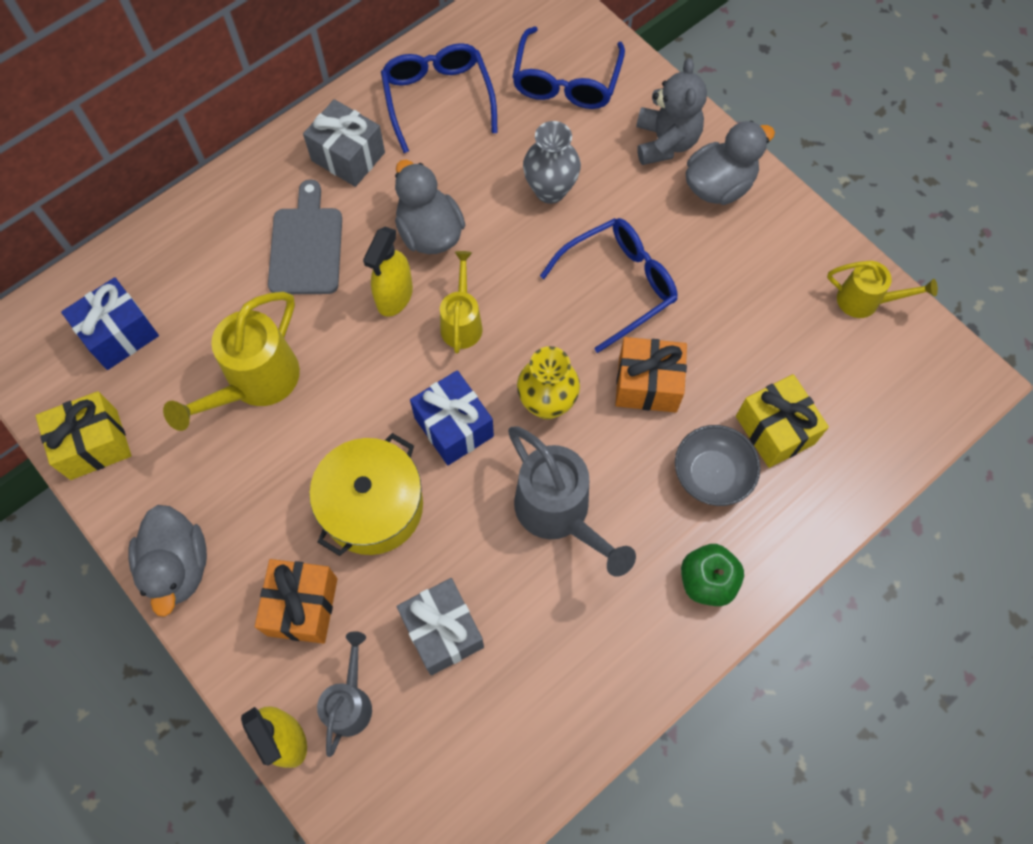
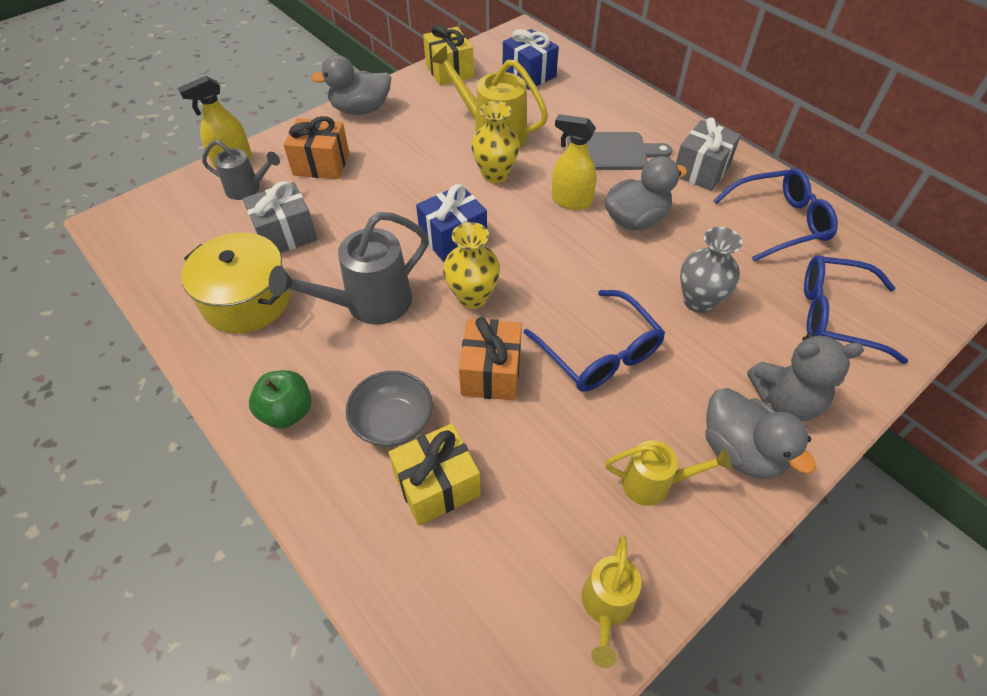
camera: 90 degrees right, 15 degrees down
(340, 380) = (495, 174): none -> yellow vase
(372, 506) = (390, 195): yellow pot -> yellow pot (247, 300)
(462, 323) = (549, 241): yellow watering can -> yellow watering can (653, 483)

